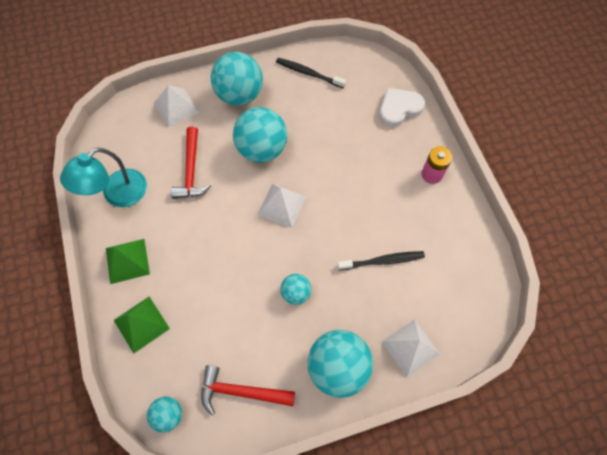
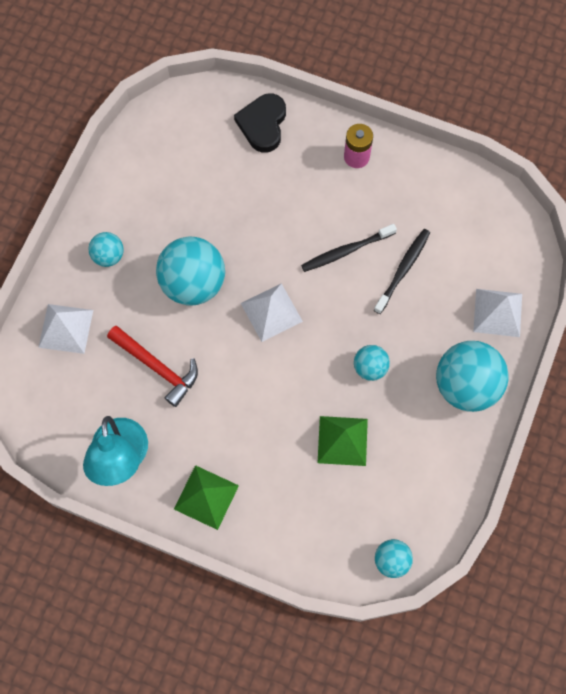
camera: 50 degrees left, 5 degrees up
(141, 324) = (284, 527): green pyramid -> green pyramid (342, 441)
(240, 95) = (108, 256): turquoise ball -> turquoise ball, size x0.52
(241, 391) = (421, 482): red hammer -> none
(308, 73) = (143, 171): black toothbrush -> black toothbrush (346, 251)
(399, 109) = (263, 124): white heart -> black heart

